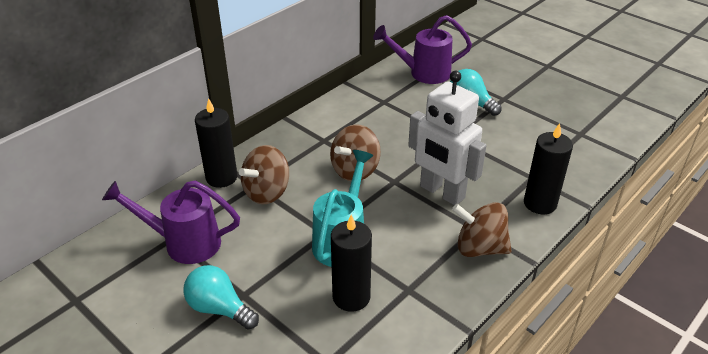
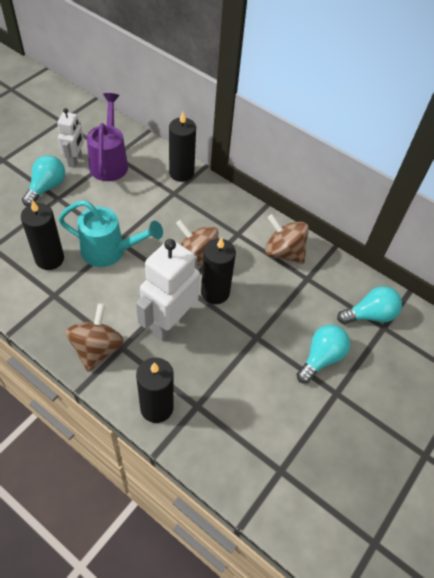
camera: 80 degrees right, 15 degrees up
(170, 279) = (75, 160): none -> white robot
(267, 192) = (165, 201): brown spinning top -> brown spinning top (283, 252)
(401, 160) = (215, 292): none -> black candle
(424, 73) = (369, 315): purple watering can -> turquoise light bulb

